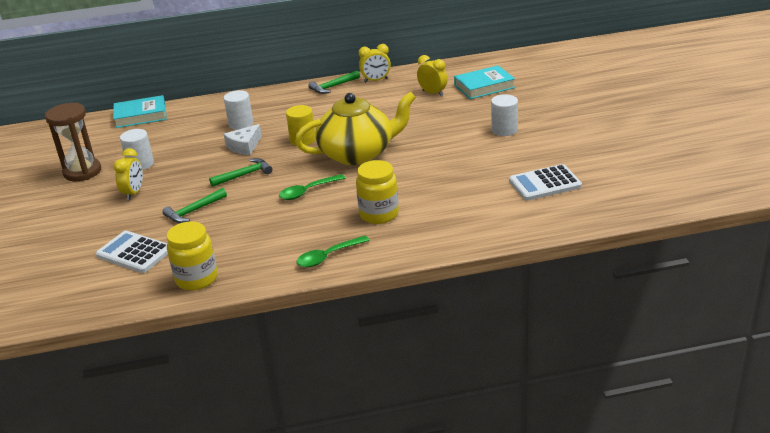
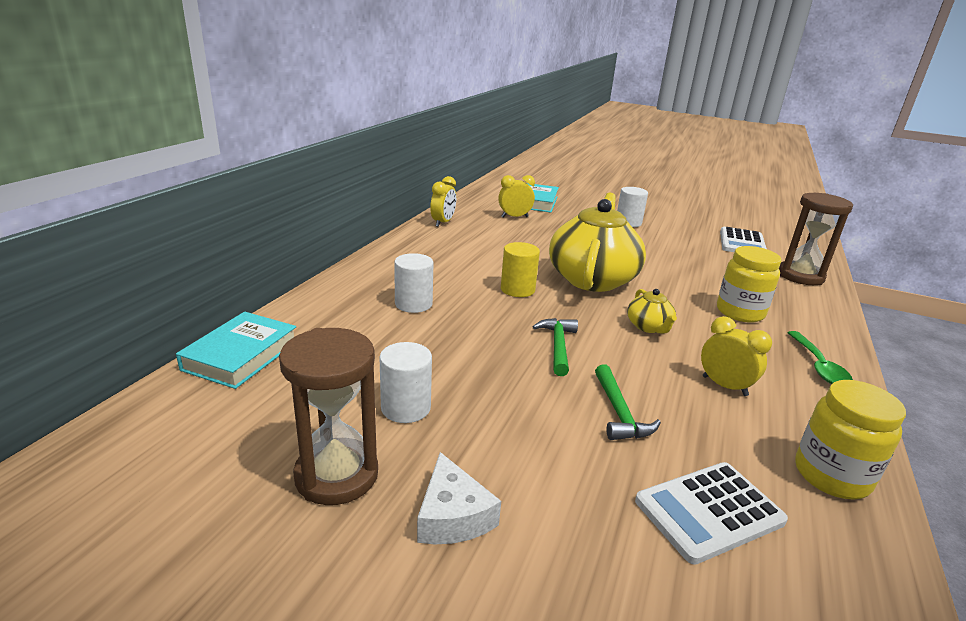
camera: 60 degrees left, 5 degrees down
(134, 193) = (497, 445): yellow clock -> yellow clock (724, 386)
(244, 146) = (479, 321): white cheese -> white cheese (452, 516)
(307, 191) = (649, 327): green spoon -> yellow teapot
(333, 86) = (417, 239): green hammer -> none
(502, 223) = (800, 276): none -> brown hourglass

